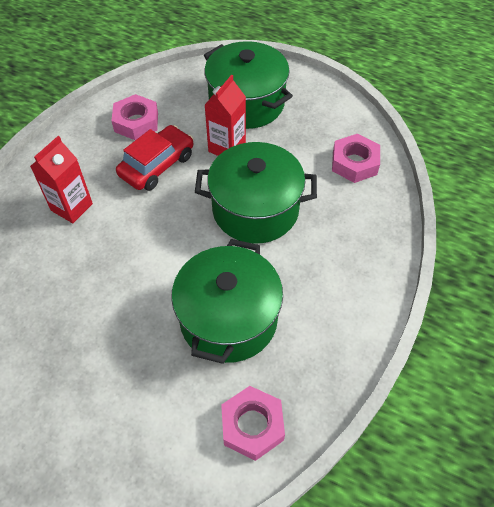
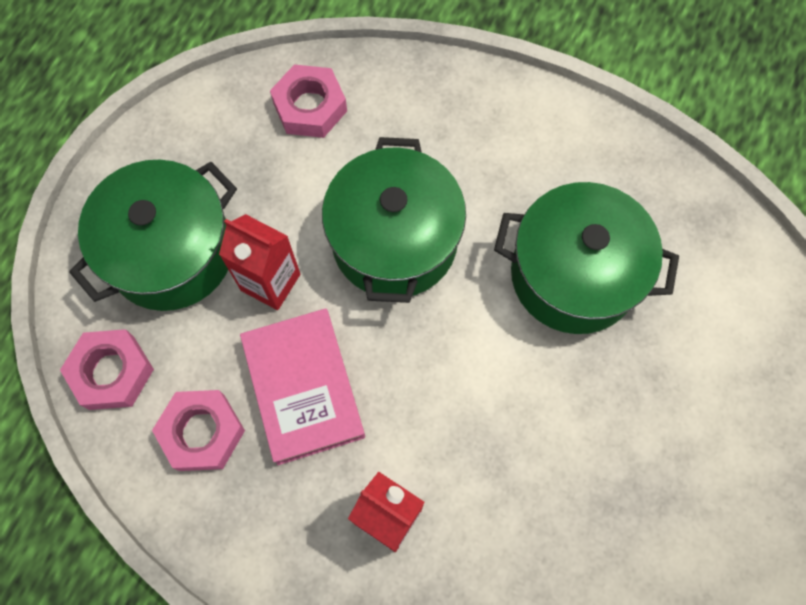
camera: 90 degrees left, 15 degrees up
(157, 165) = (303, 388): red car -> pink book
(252, 425) = (709, 246): pink nut -> pink nut (112, 372)

